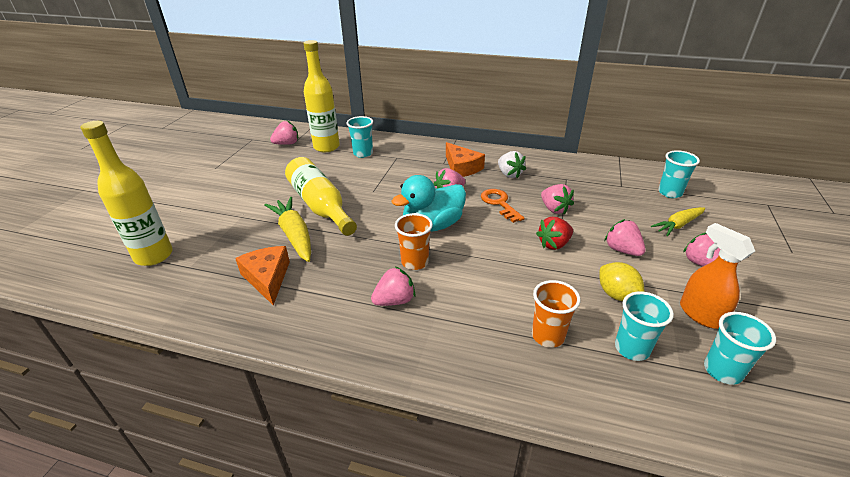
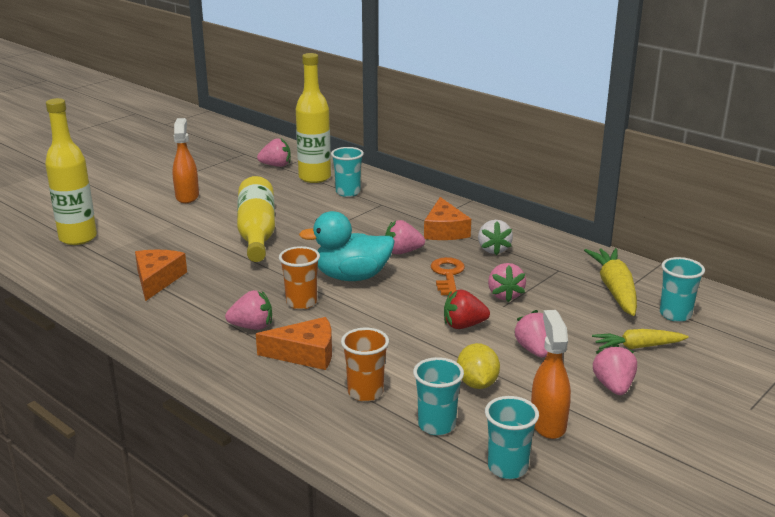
camera: 25 degrees right, 10 degrees down
(232, 188) = (187, 196): none -> orange spray bottle
(294, 235) = (210, 251): yellow carrot -> yellow carrot (615, 289)
(464, 313) = (305, 354): none -> orange cheese

